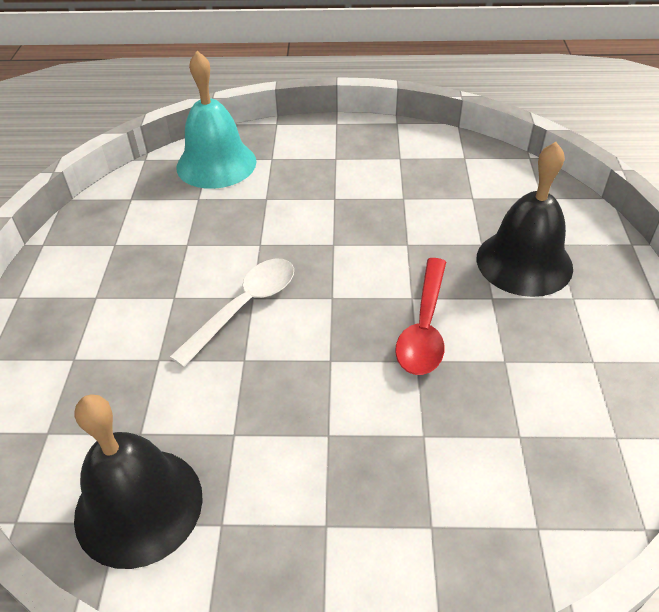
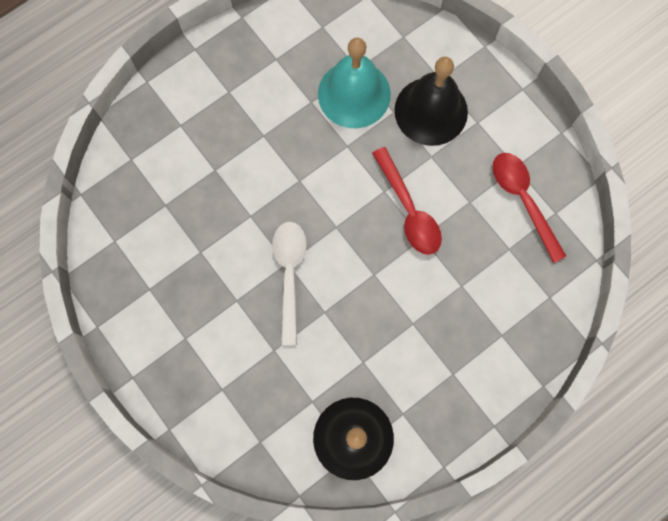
camera: 40 degrees left, 30 degrees up
(216, 164) = (143, 160): turquoise bell -> turquoise bell (354, 94)
(577, 397) = (523, 200): none -> red spoon

